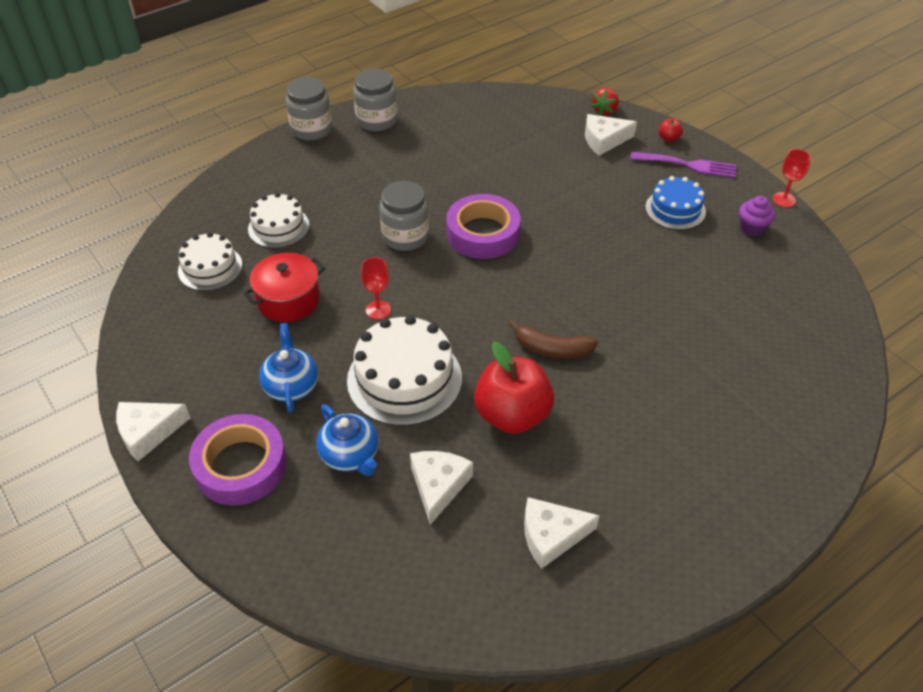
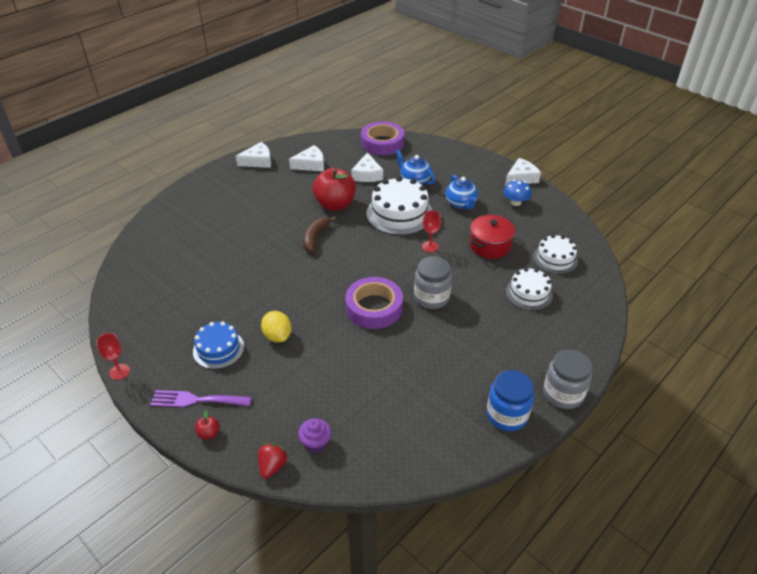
camera: 170 degrees right, 5 degrees down
(197, 375) = (515, 202): none -> blue mushroom
(240, 466) = (466, 171): purple tape -> purple tape (382, 143)
(377, 120) = (507, 415): grey jar -> blue jar
(552, 349) = (315, 238): brown banana -> brown banana turned 75 degrees counterclockwise
(604, 140) = (275, 421): white cheese -> white cheese (258, 161)
(606, 215) = (277, 336): none -> yellow lemon
(752, 228) = (158, 339): purple cupcake -> purple cupcake (316, 443)

